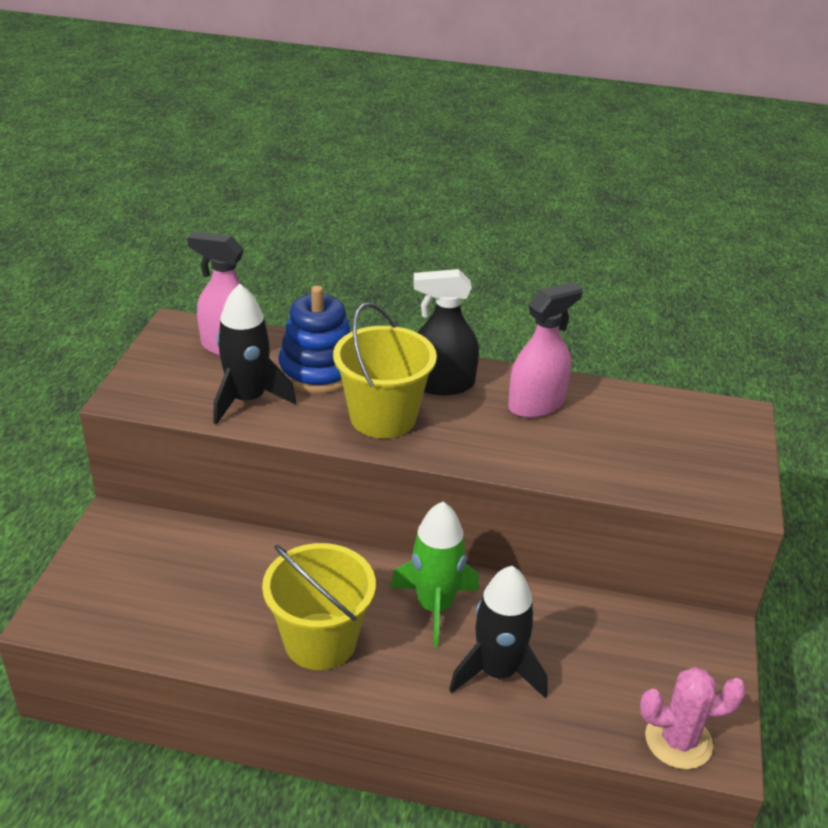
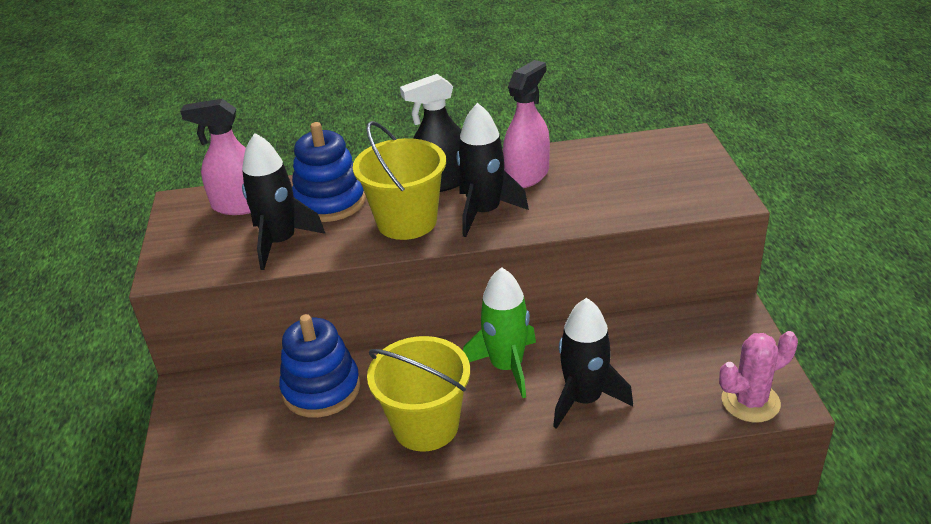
camera: 15 degrees left, 0 degrees up
(238, 565) = (321, 389): none -> blue stacking toy
(468, 432) = (484, 212): none -> black rocket

